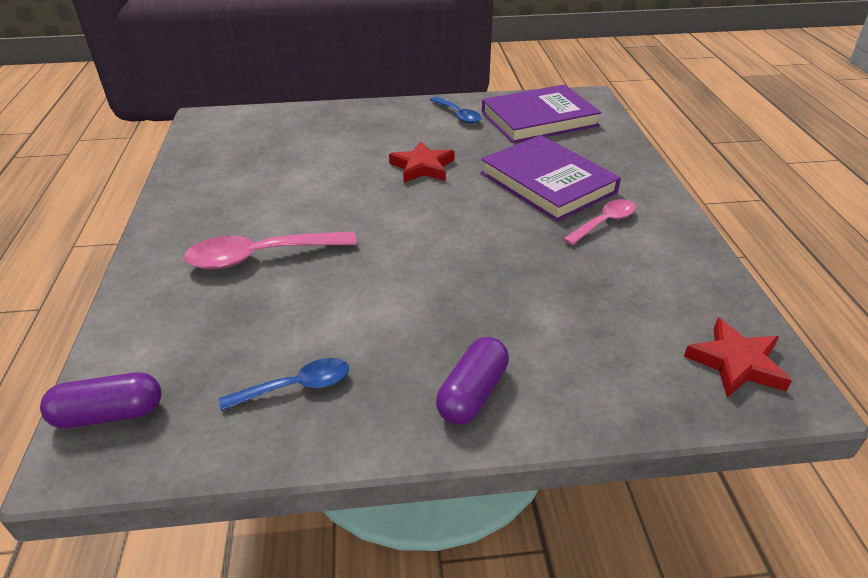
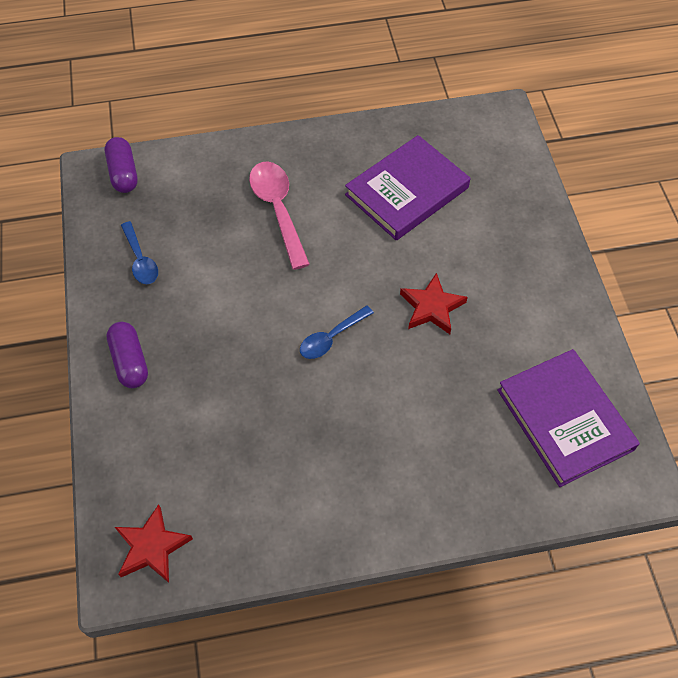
camera: 85 degrees right, 20 degrees up
(458, 115) = (556, 333): blue spoon -> blue spoon (331, 338)
(473, 393) = (130, 361): purple capsule -> purple capsule turned 45 degrees clockwise
(547, 182) = (415, 422): purple book -> purple book (407, 191)
(604, 223) = (344, 469): pink spoon -> none

